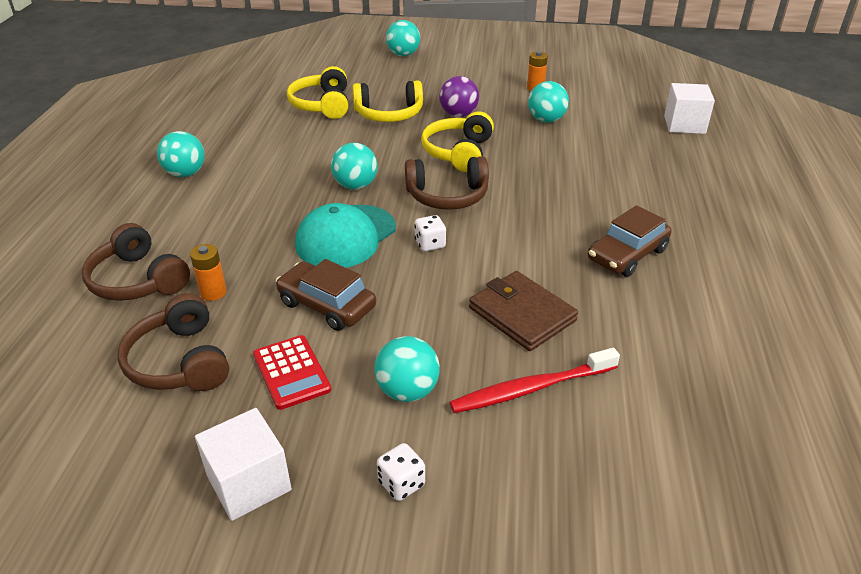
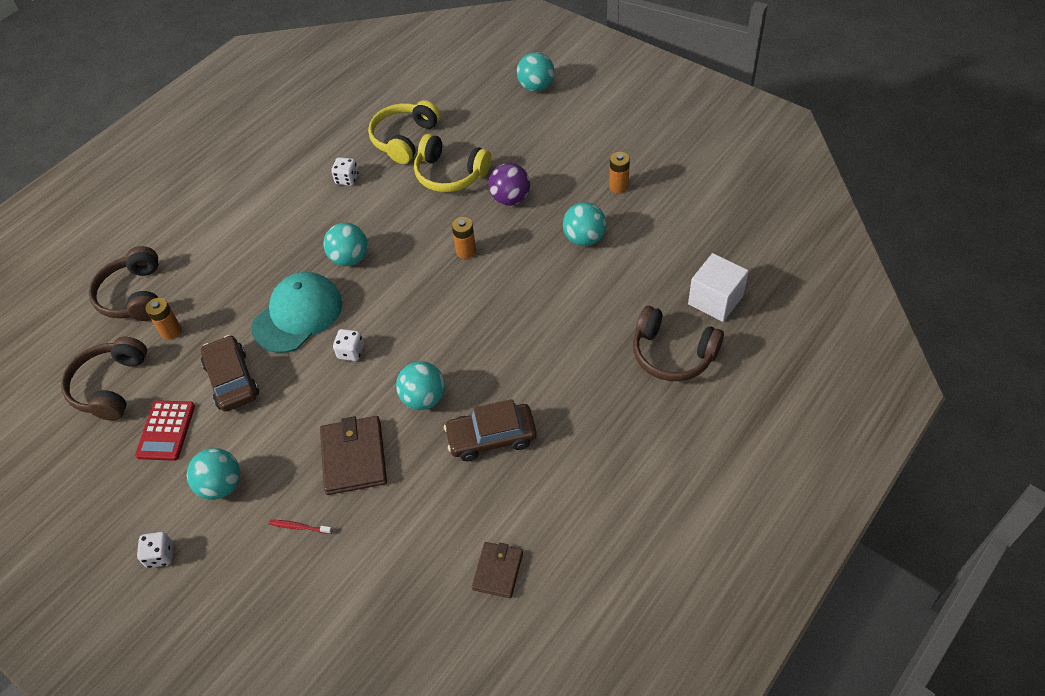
camera: 35 degrees right, 15 degrees up
(185, 173) = (238, 189): turquoise ball -> turquoise ball (423, 398)
(249, 483) = (82, 506): white cube -> none
(294, 140) = (347, 179): none -> white dice
(346, 237) = (298, 315): turquoise cap -> turquoise cap turned 150 degrees clockwise
(447, 196) = (410, 302): brown headphones -> brown headphones (672, 354)
(458, 152) = (466, 251): yellow headphones -> orange battery
(531, 388) = (299, 527): red toothbrush -> red toothbrush, size x0.45
(750, 339) = (498, 571): none -> brown wallet

